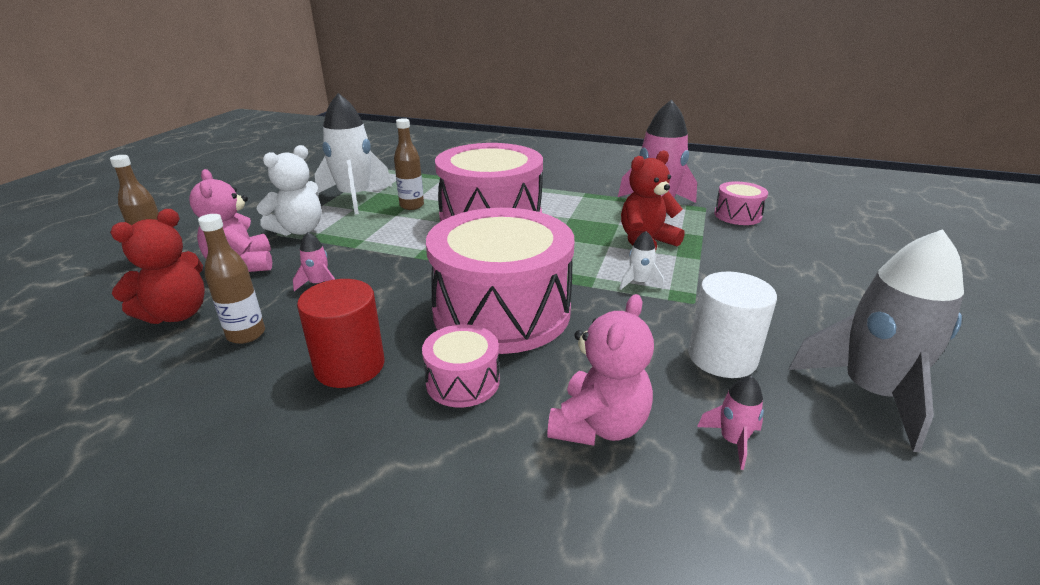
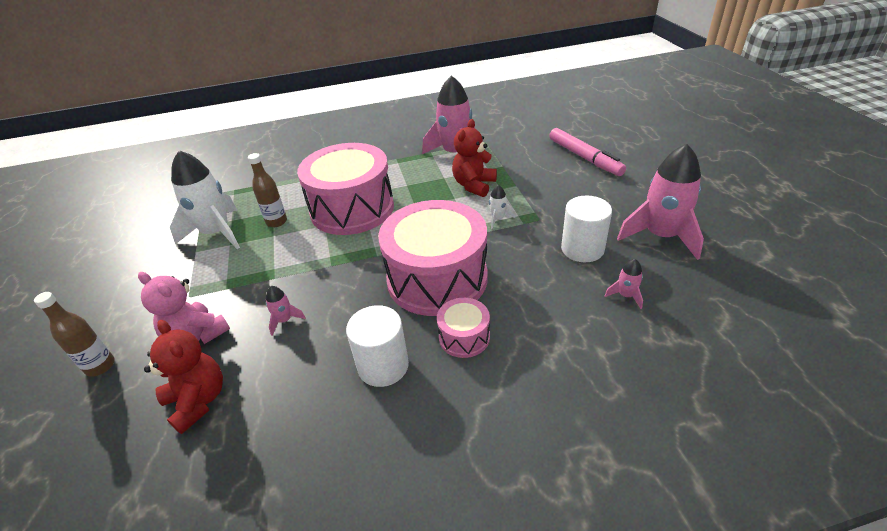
camera: 30 degrees left, 10 degrees up
(177, 314) = (198, 401): red teddy bear -> red teddy bear turned 45 degrees counterclockwise
(246, 334) = (279, 385): brown bottle -> none
(299, 230) = (206, 284): white teddy bear -> none
(350, 366) = (383, 366): red cylinder -> white cylinder
(599, 425) = (560, 322): pink teddy bear -> none
(737, 215) = (509, 141): pink drum -> none
(831, 261) = (584, 157): none -> pink marker
(871, 393) = (661, 236): grey rocket -> pink rocket

